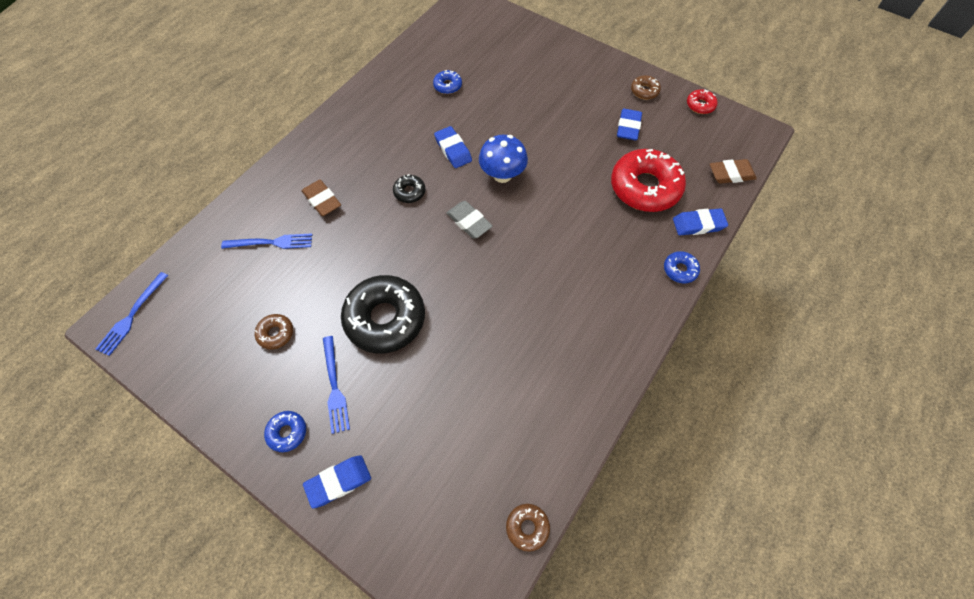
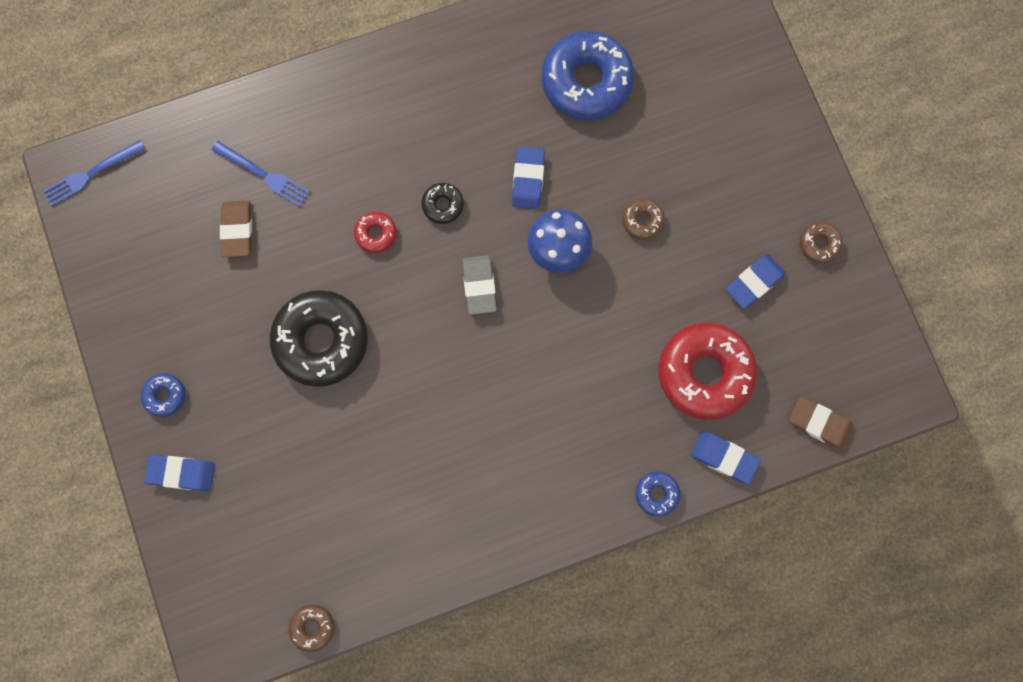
camera: 35 degrees right, 15 degrees up
(276, 333) = (210, 286): brown donut -> brown donut (642, 221)
(322, 200) = (345, 155): brown eraser -> brown eraser (237, 230)
(335, 388) = (231, 381): blue fork -> none
(447, 86) = (586, 81): blue donut -> blue donut, size x2.23
(700, 105) = (870, 310): red donut -> red donut (376, 234)

